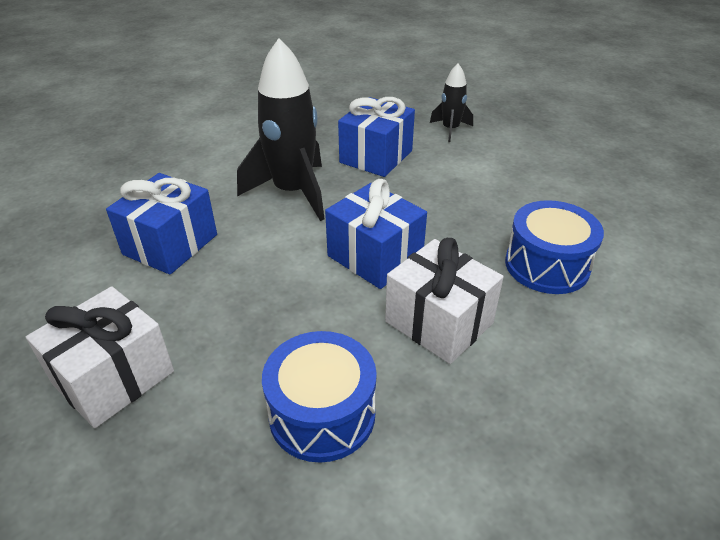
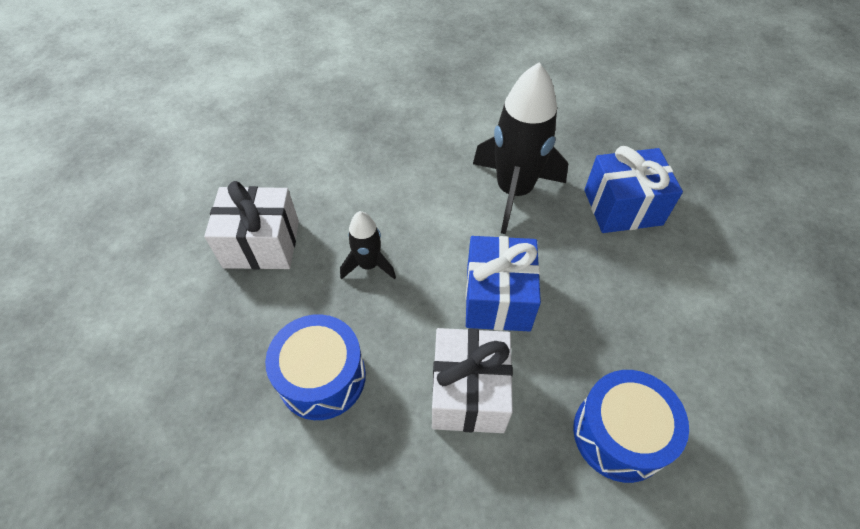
camera: 50 degrees right, 15 degrees up
(170, 244) = (388, 172): blue gift -> none
(450, 130) = (734, 230): black rocket -> black rocket (369, 265)

